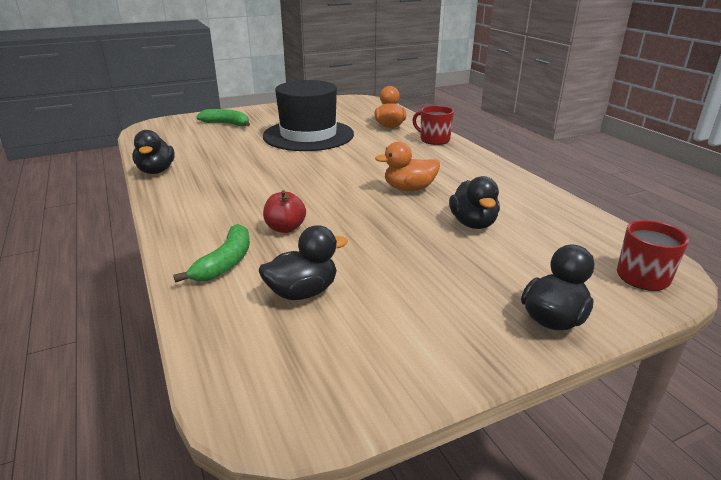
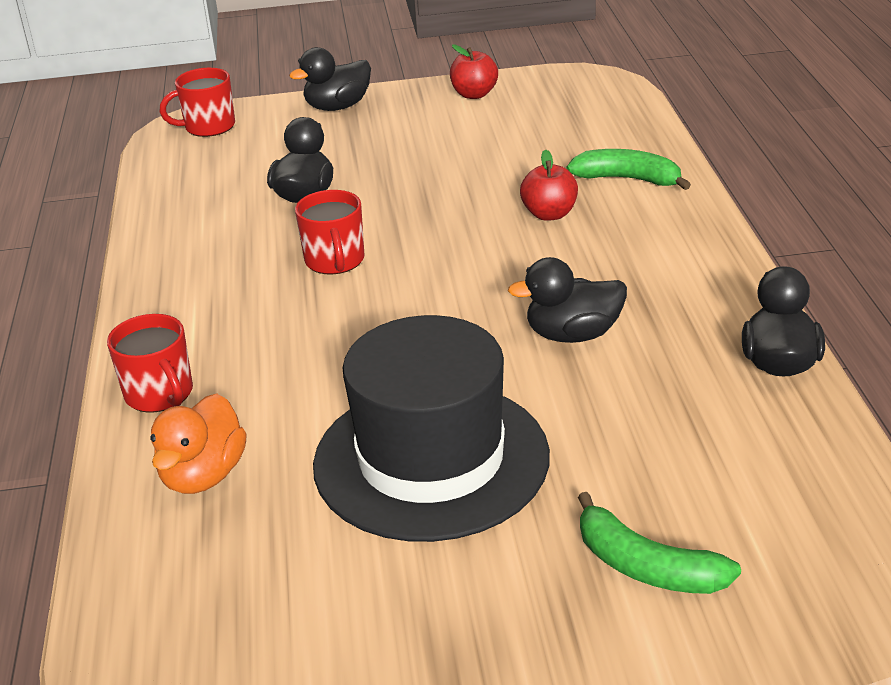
camera: 160 degrees left, 5 degrees up
(226, 262) = (628, 179): green banana -> green banana turned 75 degrees clockwise
(302, 292) = (548, 144): black duck -> black duck (573, 335)
(409, 189) = (335, 261): orange duck -> red mug
(415, 360) = (474, 94): none -> red apple

